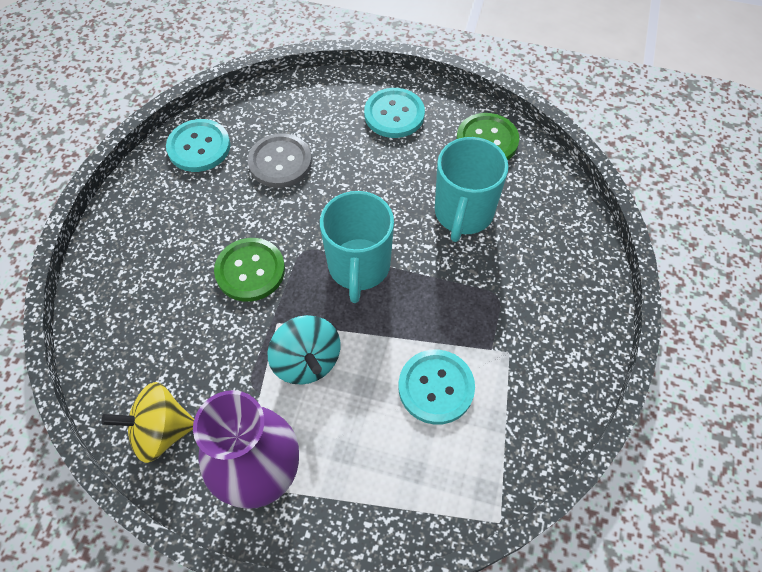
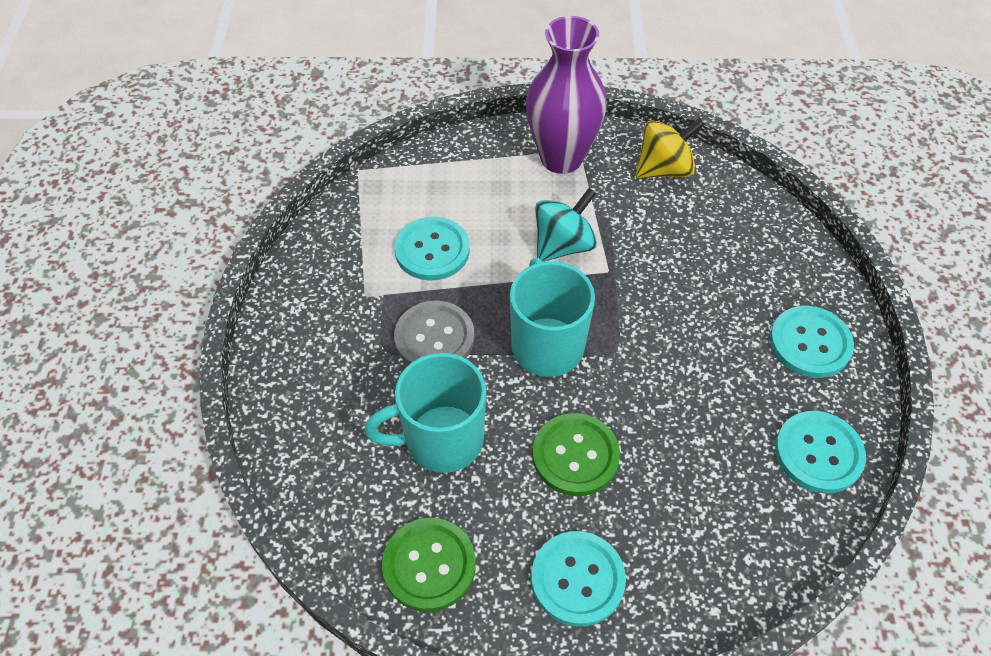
camera: 165 degrees right, 5 degrees down
(148, 220) = (810, 343): none -> turquoise button
(250, 271) = (663, 314): green button -> green button (575, 455)
(280, 162) = (701, 457): grey button -> grey button (434, 338)
(307, 361) = (563, 245): turquoise spinning top -> turquoise spinning top turned 90 degrees clockwise
(463, 213) = (441, 440): turquoise mug -> turquoise mug turned 105 degrees counterclockwise

